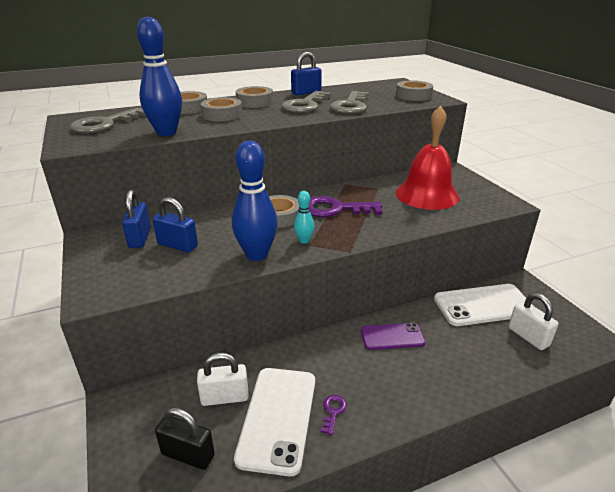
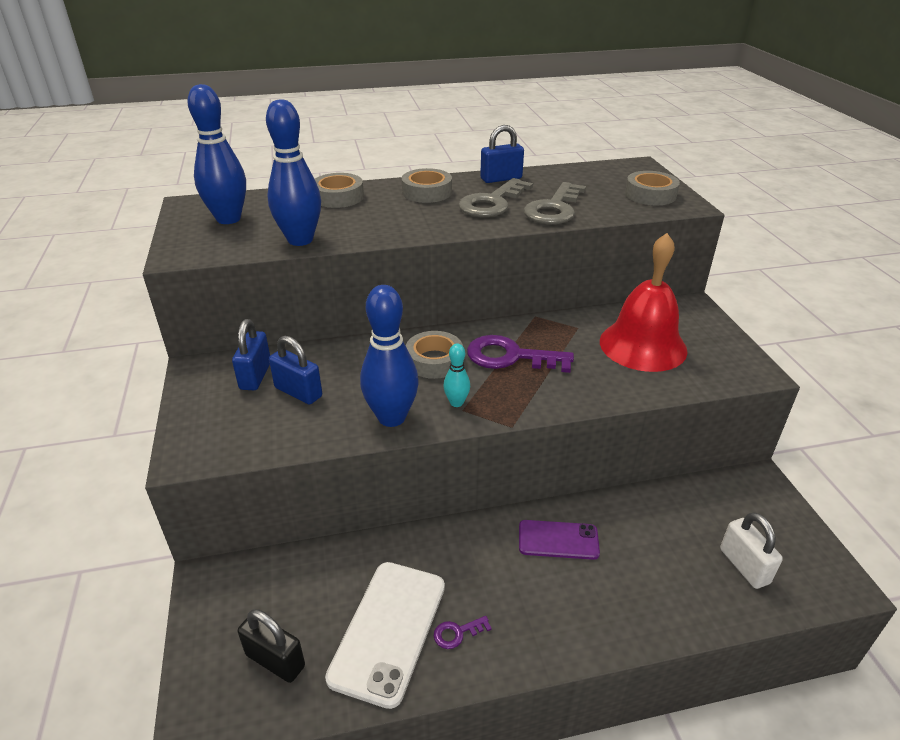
camera: 10 degrees right, 5 degrees up
(104, 124) = (228, 219): grey key -> blue bowling pin
(222, 115) = (378, 213): grey tape -> none
(225, 397) = (331, 593): white padlock -> none
(333, 411) = (457, 633): purple key -> purple key turned 135 degrees counterclockwise
(483, 305) = (695, 510): white phone -> none

